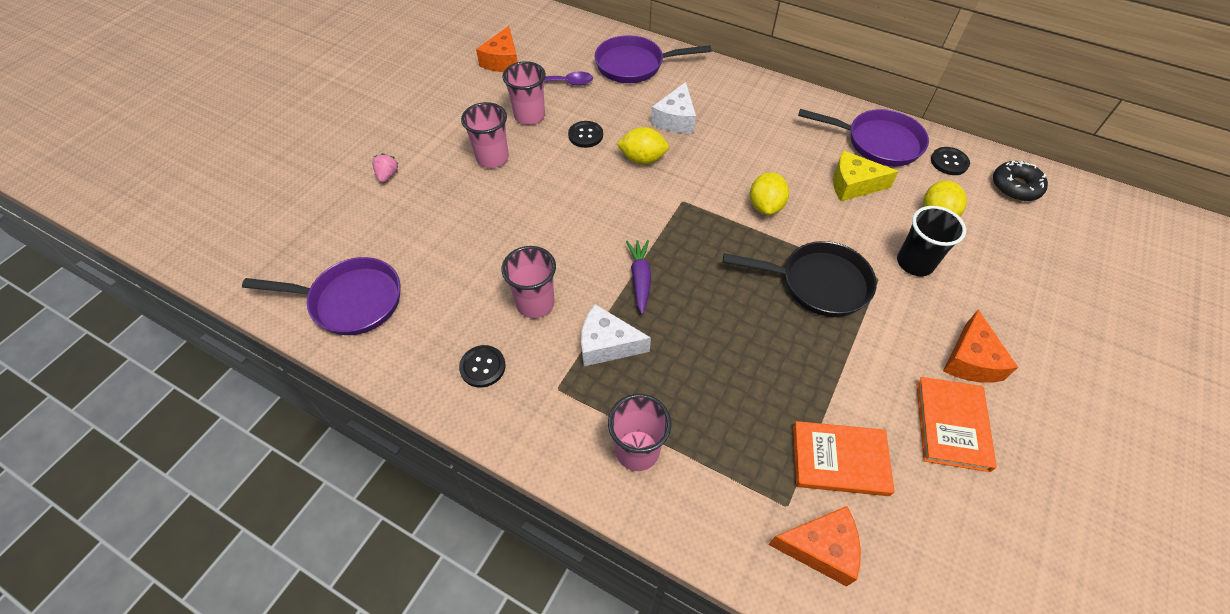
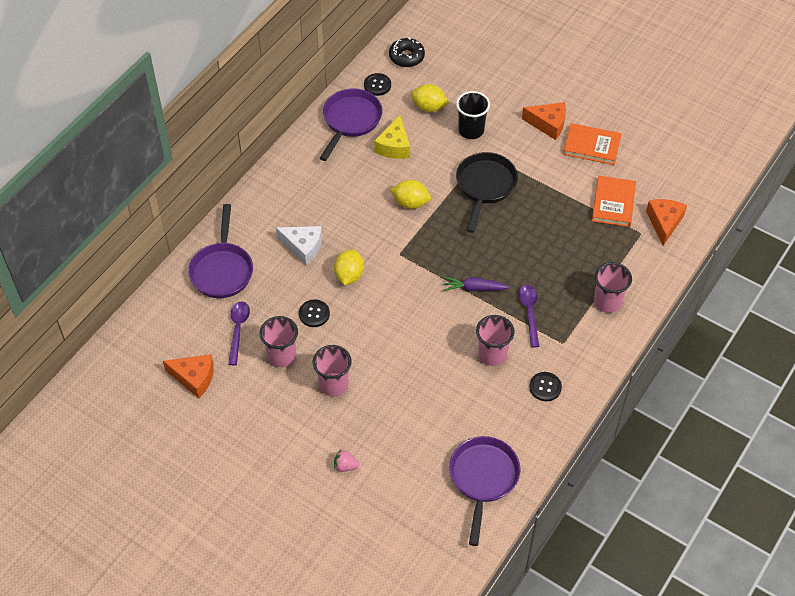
camera: 85 degrees left, 0 degrees up
(607, 344) = (529, 312): white cheese -> purple spoon

